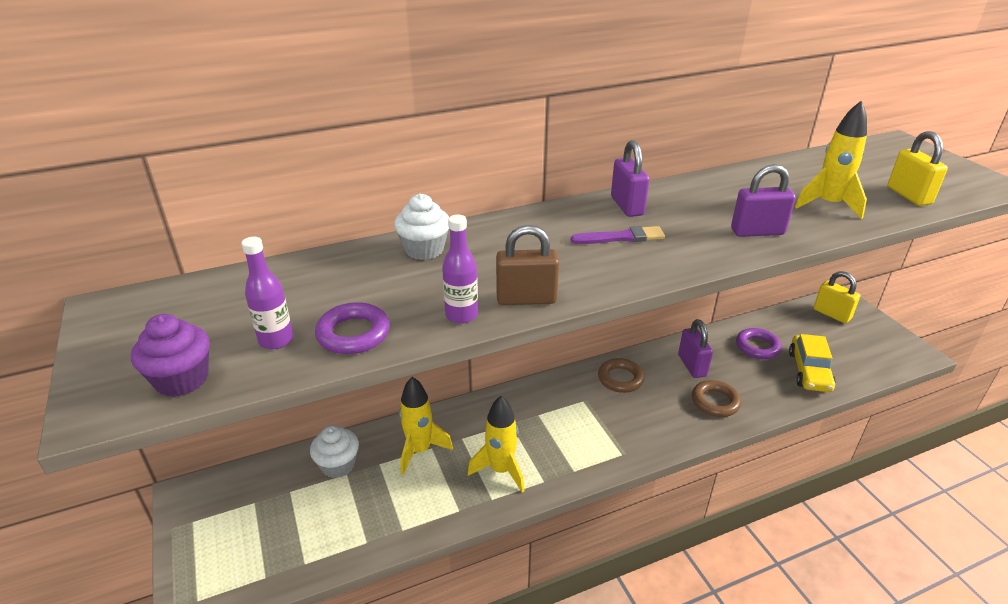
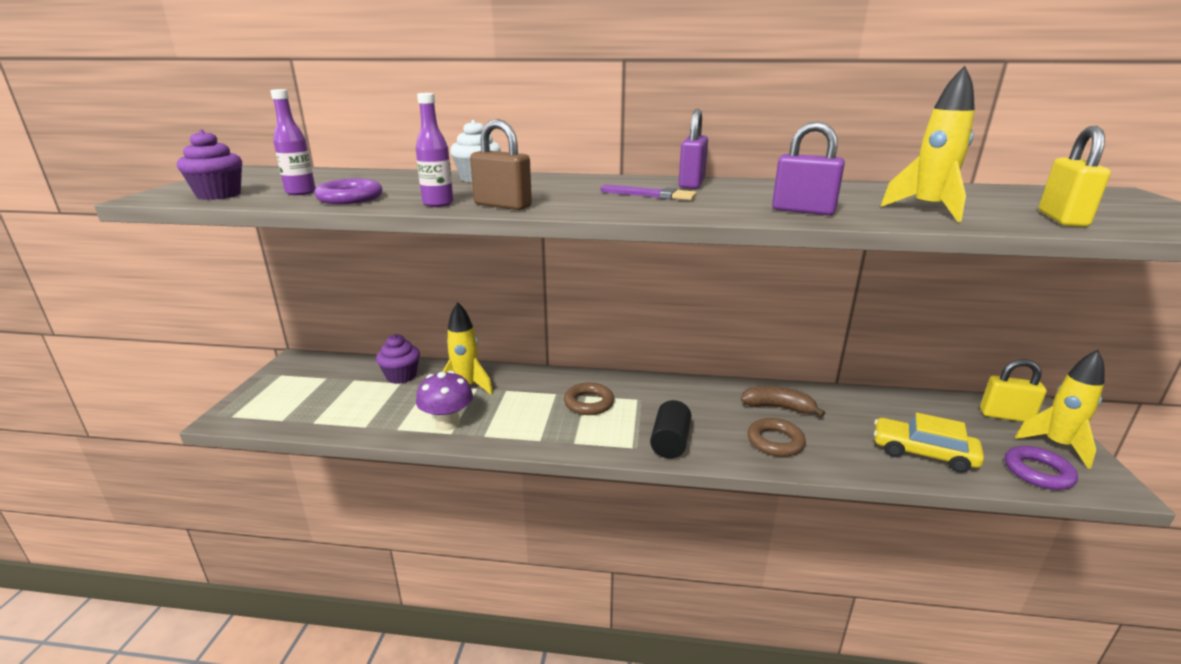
camera: 30 degrees right, 10 degrees down
(338, 465) = (401, 376): white cupcake -> purple cupcake
(444, 501) = (447, 423): none -> purple mushroom
(501, 470) = (513, 420): yellow rocket -> yellow rocket (1056, 445)
(620, 379) = (691, 395): brown ring -> brown ring (589, 403)
(645, 436) = (670, 442): none -> black cylinder
(692, 365) = (778, 407): purple padlock -> brown banana
(757, 347) = (873, 415): purple ring -> purple ring (1038, 472)
(809, 371) = (923, 453): yellow car -> yellow car turned 75 degrees clockwise
(831, 314) = (1005, 416): yellow padlock -> yellow padlock turned 60 degrees counterclockwise

